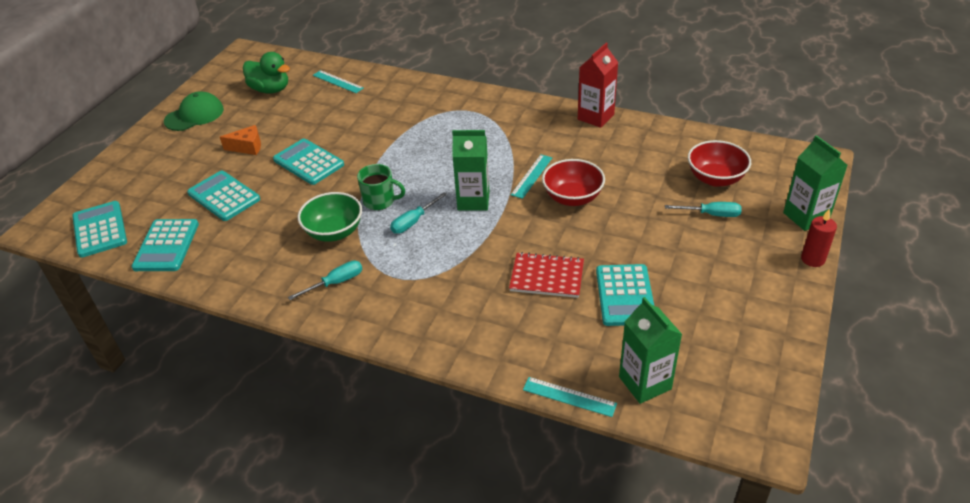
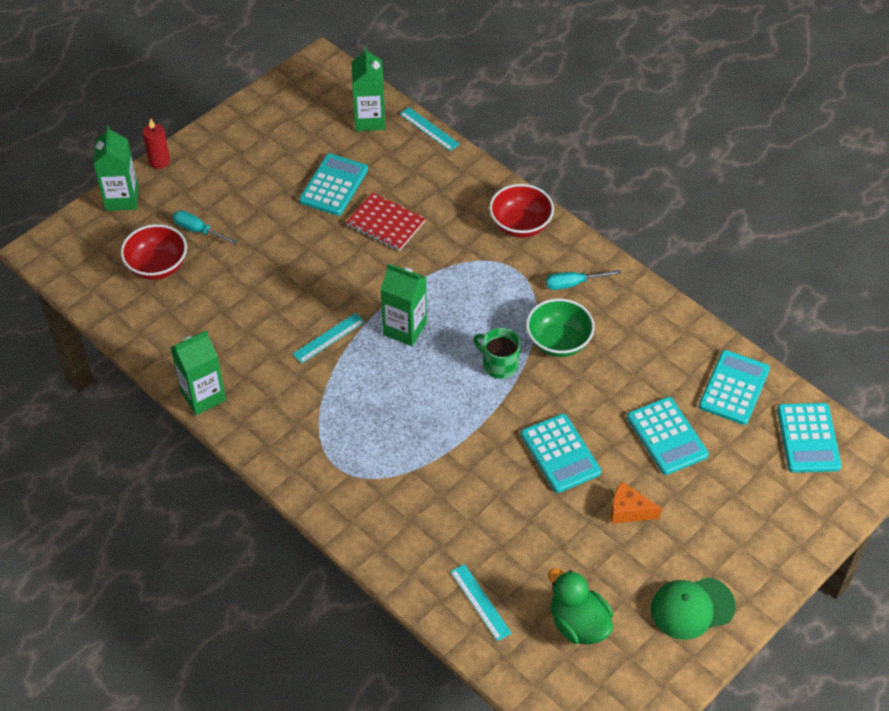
camera: 160 degrees left, 10 degrees up
(413, 221) = (475, 325): turquoise screwdriver -> none
(572, 198) = (307, 295): red bowl -> red bowl (520, 225)
(595, 117) = (203, 396): red carton -> green carton

